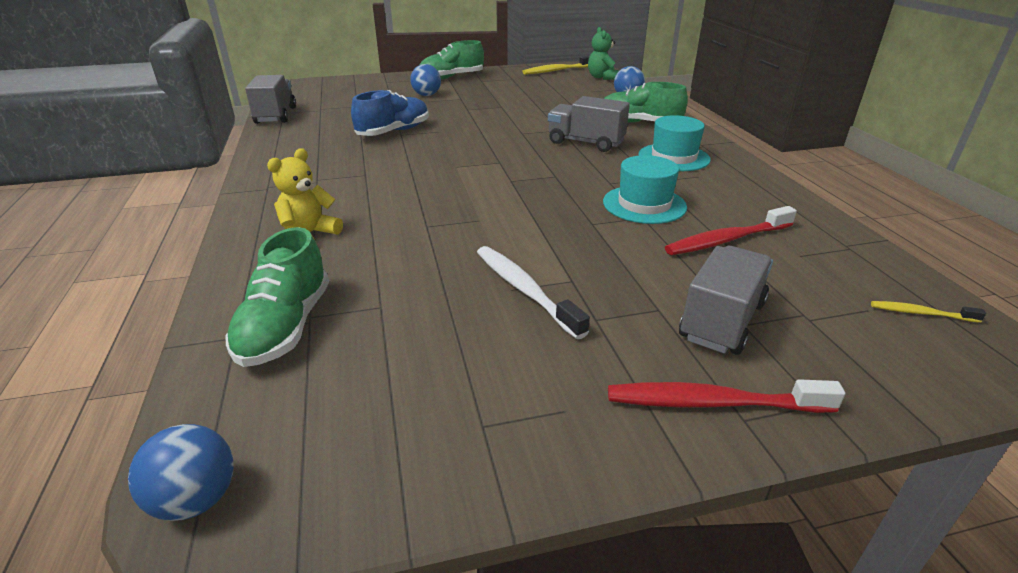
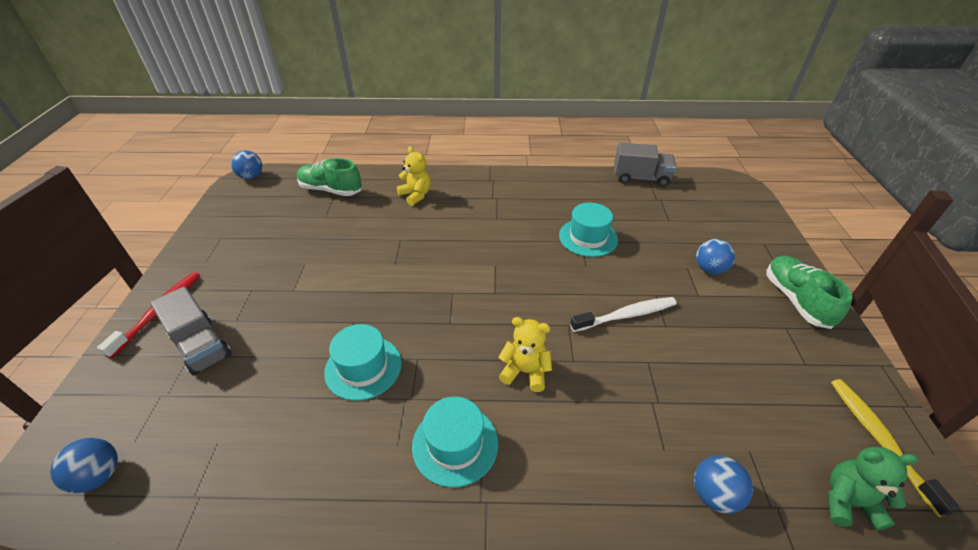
camera: 105 degrees right, 10 degrees up
(394, 132) = (588, 237): blue shoe -> turquoise hat
(525, 290) = (299, 268): white toothbrush -> white toothbrush (626, 315)
(585, 143) = (525, 372): grey truck -> yellow teddy bear
(639, 123) = (583, 457): green shoe -> none
(727, 240) = (274, 400): red toothbrush -> none
(921, 313) = (99, 476): yellow toothbrush -> blue ball

